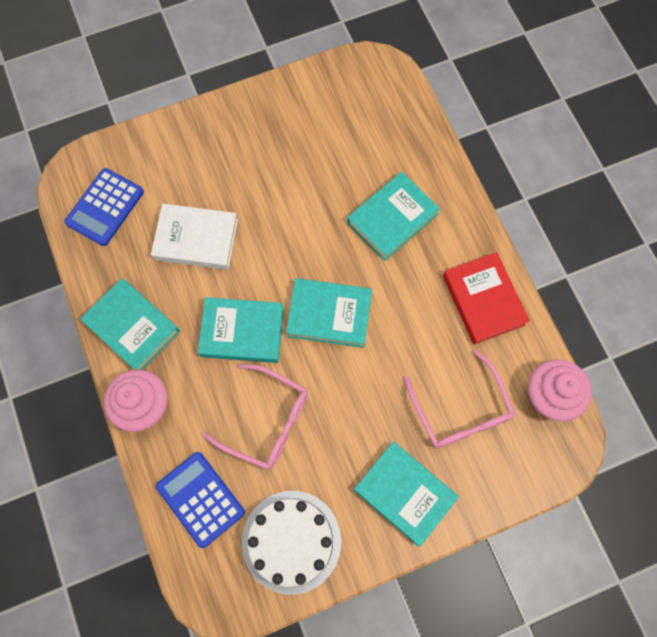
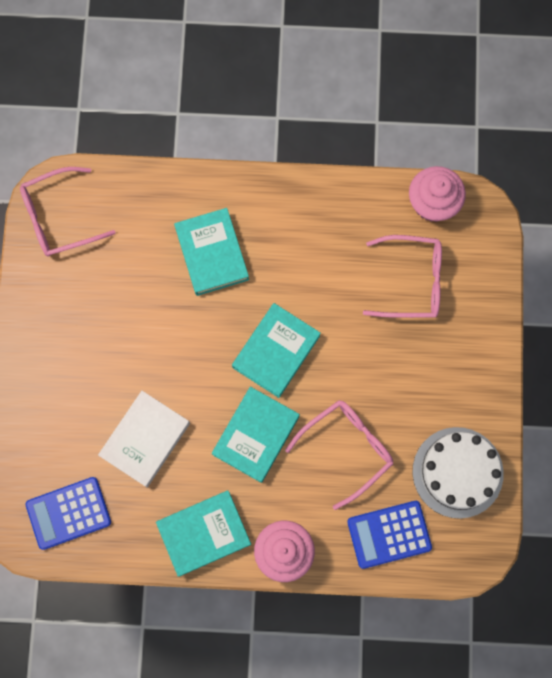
camera: 65 degrees left, 5 degrees up
(105, 207) = (68, 513): blue calculator -> blue calculator turned 105 degrees clockwise
(359, 84) = (59, 218): none -> pink glasses
(404, 493) = (459, 361): turquoise book -> none
(483, 300) = (325, 214): red book -> none

